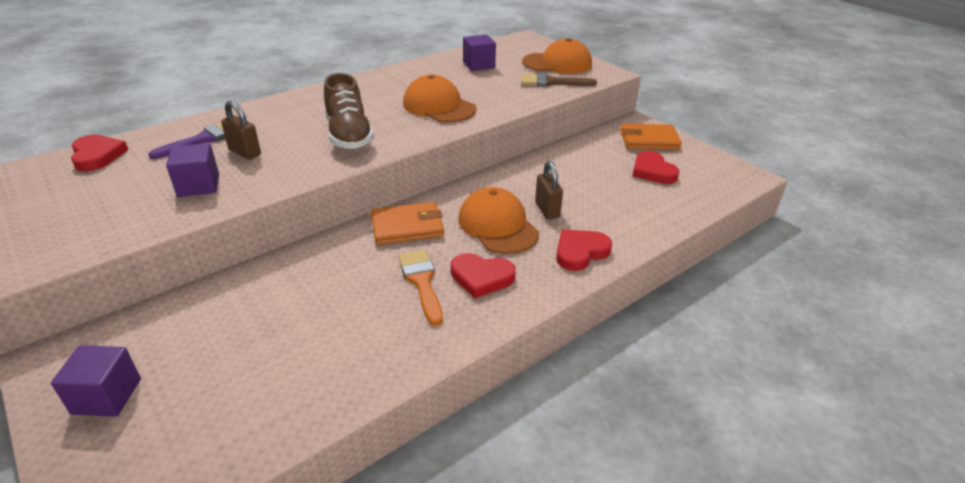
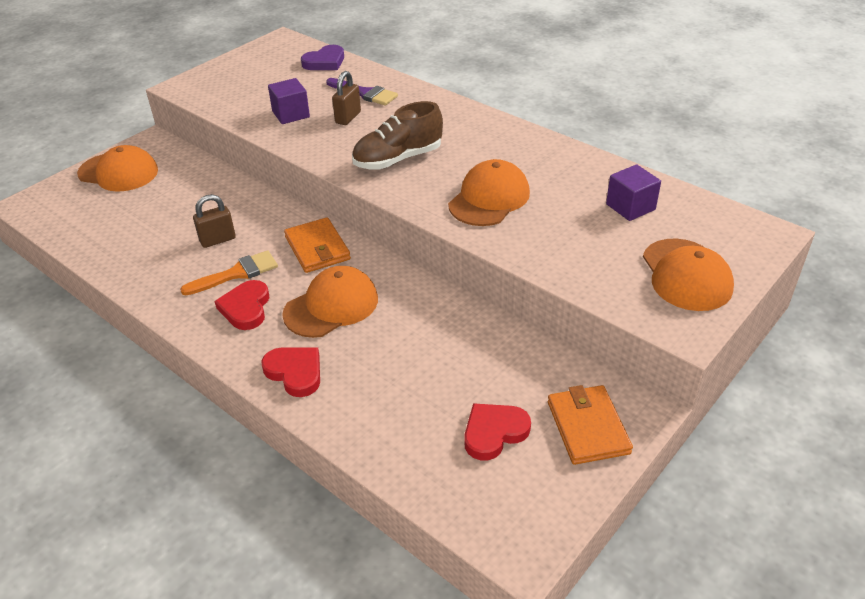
camera: 80 degrees right, 5 degrees up
(97, 156) = (325, 62): red heart -> purple heart
(107, 396) = (118, 172): purple cube -> orange cap
(547, 210) = (370, 339): brown padlock -> brown padlock (218, 240)
(552, 82) = (612, 276): brown brush -> none

